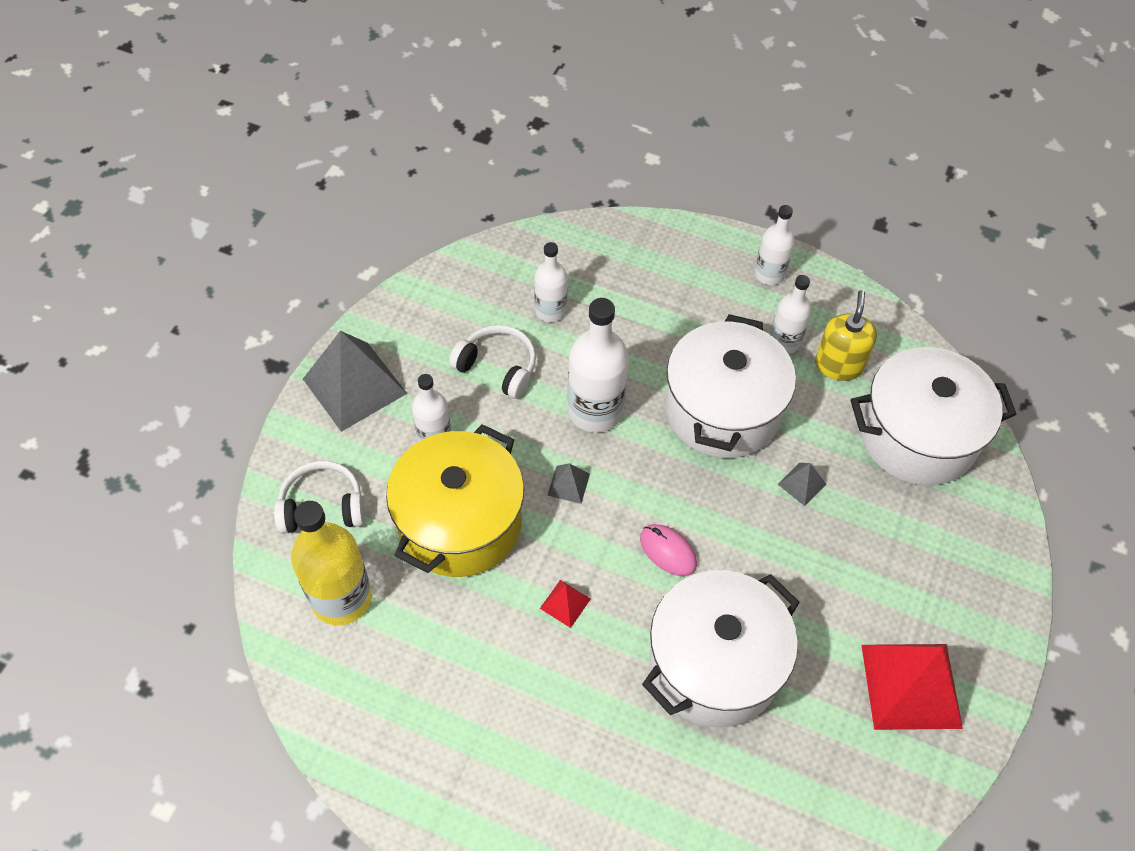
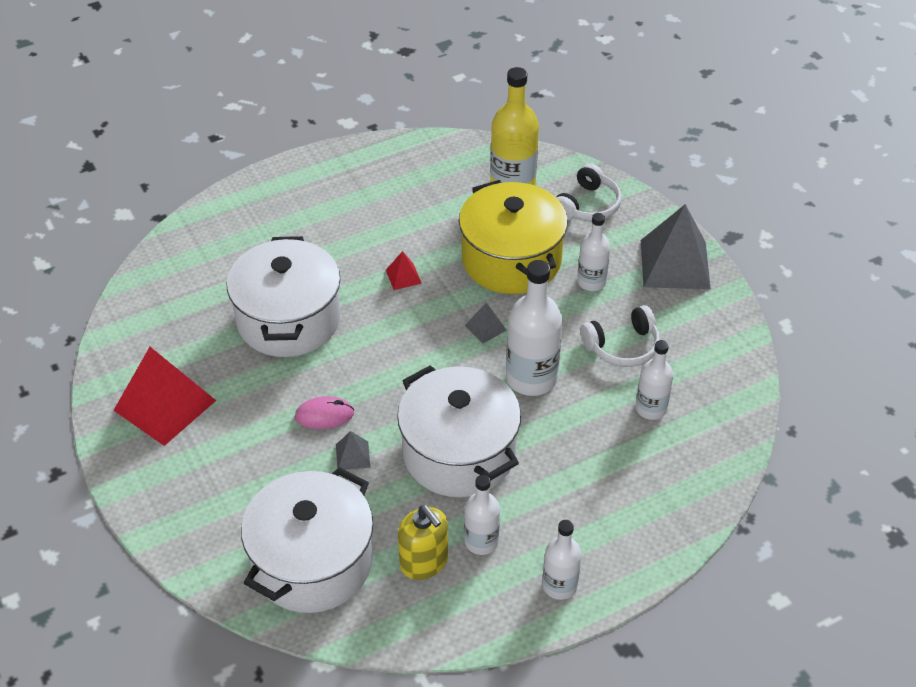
camera: 130 degrees right, 10 degrees down
(668, 551) = (383, 347): pink mouse -> pink mouse (324, 415)

